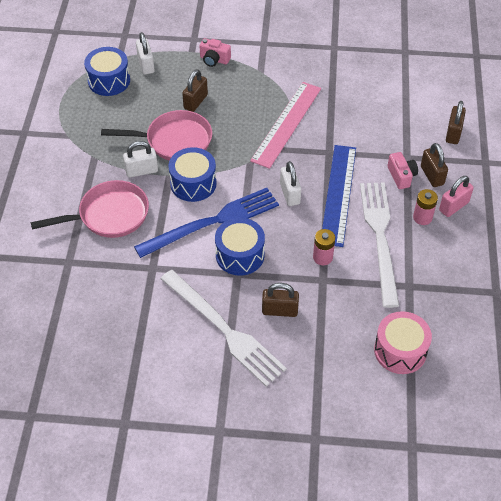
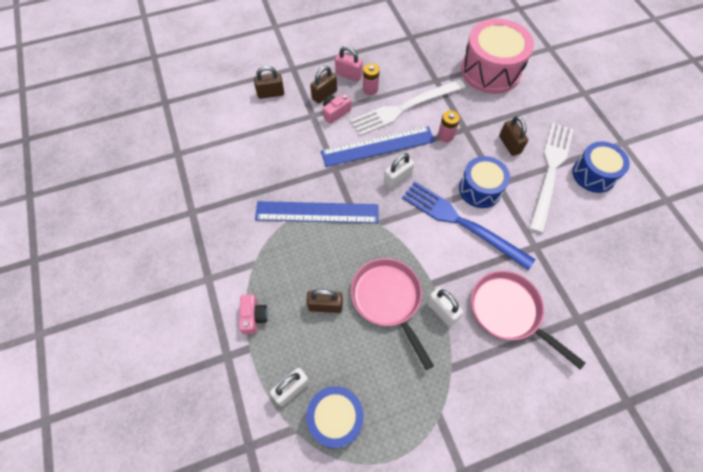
camera: 115 degrees left, 10 degrees up
(193, 183) = (430, 257): blue drum -> blue drum (593, 174)
(286, 124) = (317, 212): pink ruler -> blue ruler
(400, 350) = (490, 71): pink drum -> pink drum, size x1.60

